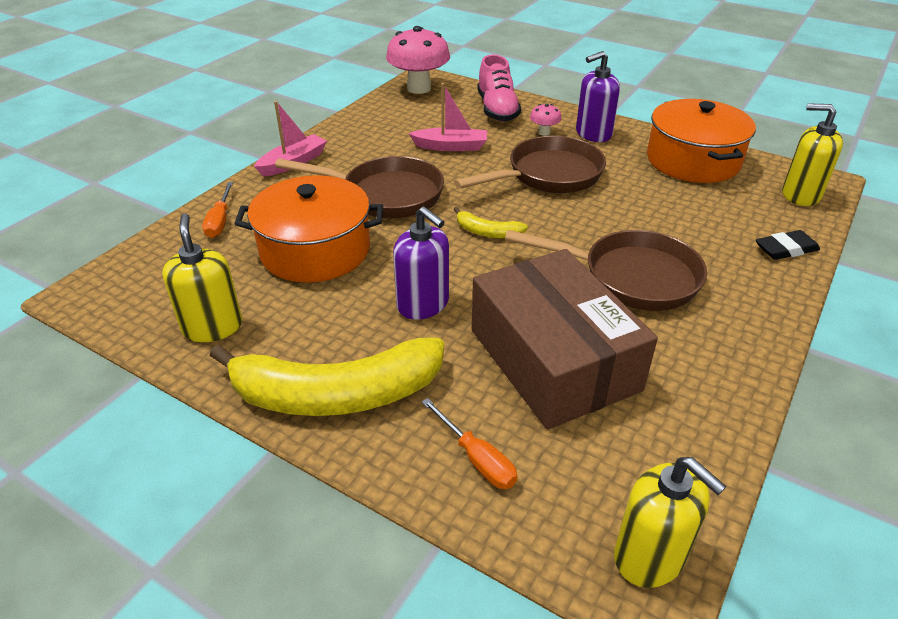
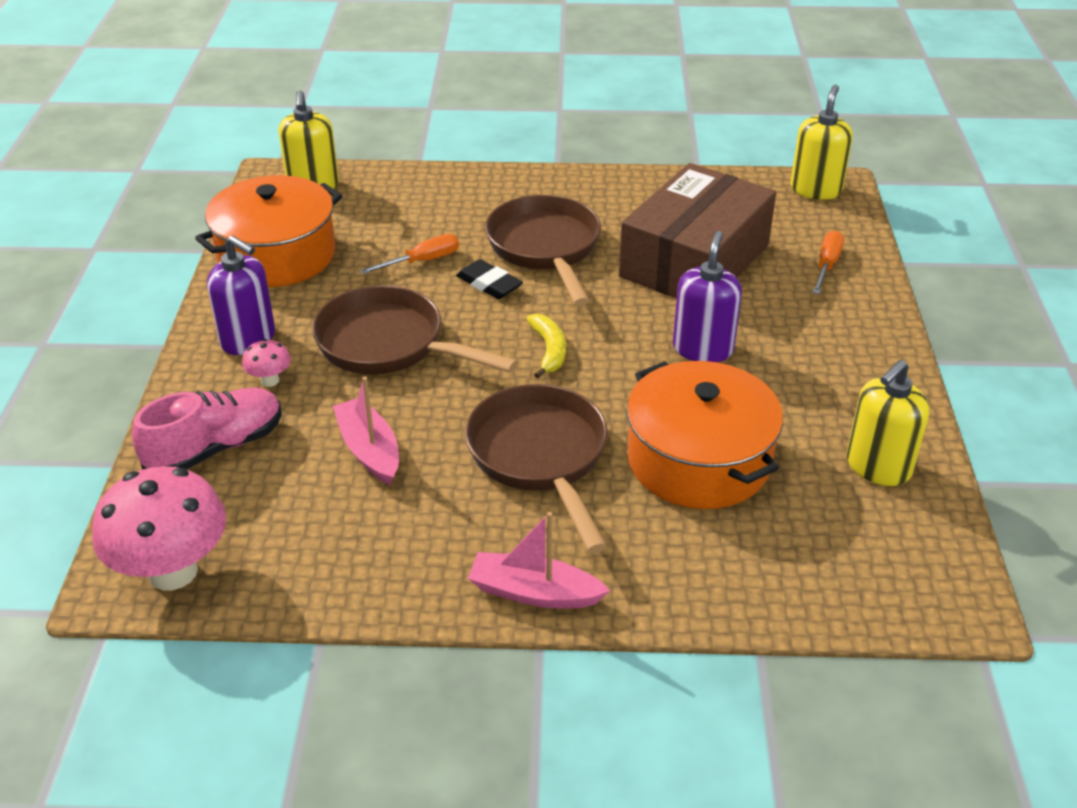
camera: 120 degrees left, 0 degrees up
(220, 221) = (729, 579): orange screwdriver -> orange screwdriver (422, 261)
(336, 394) = (853, 350): yellow banana -> none
(786, 249) = (426, 183): black eraser -> black eraser (489, 284)

